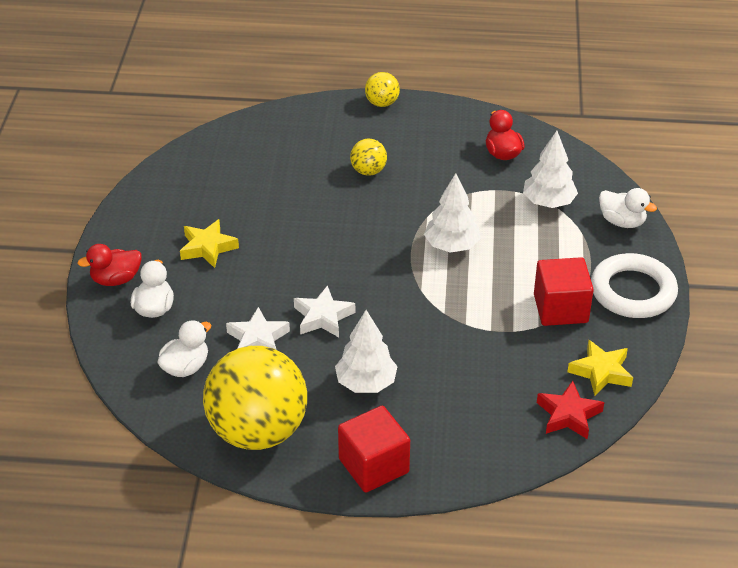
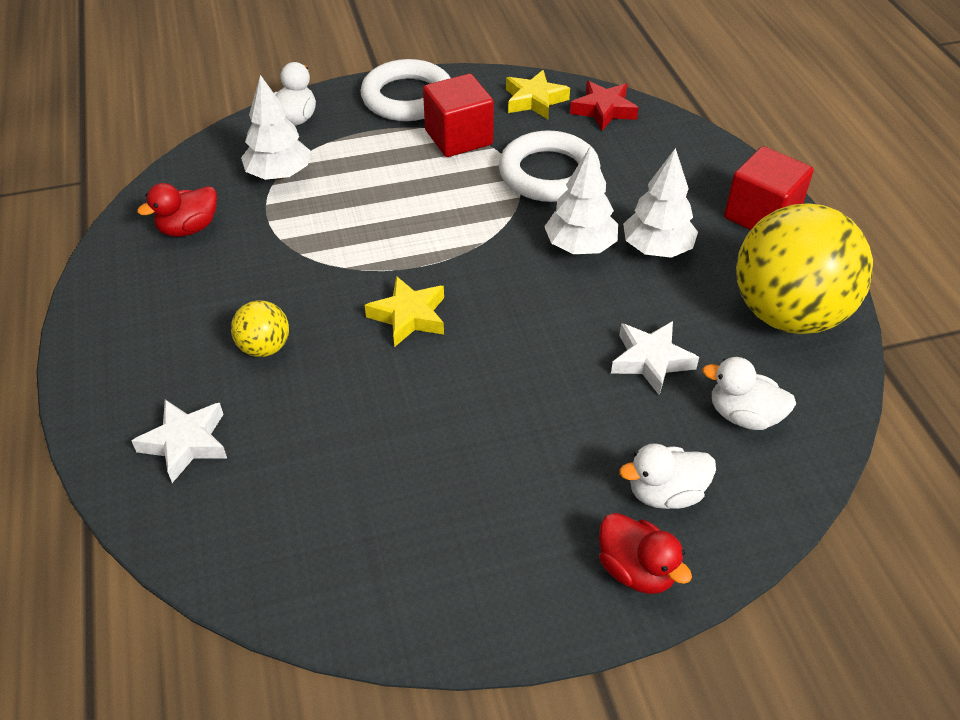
camera: 110 degrees left, 5 degrees up
(208, 247) = (508, 477): yellow star -> yellow star (409, 316)
(323, 317) = (576, 312): white star -> white star (185, 443)
(382, 103) = (85, 377): yellow ball -> none
(451, 246) = (392, 234): white tree -> white tree (580, 246)
(488, 349) = (548, 173): none -> white ring

